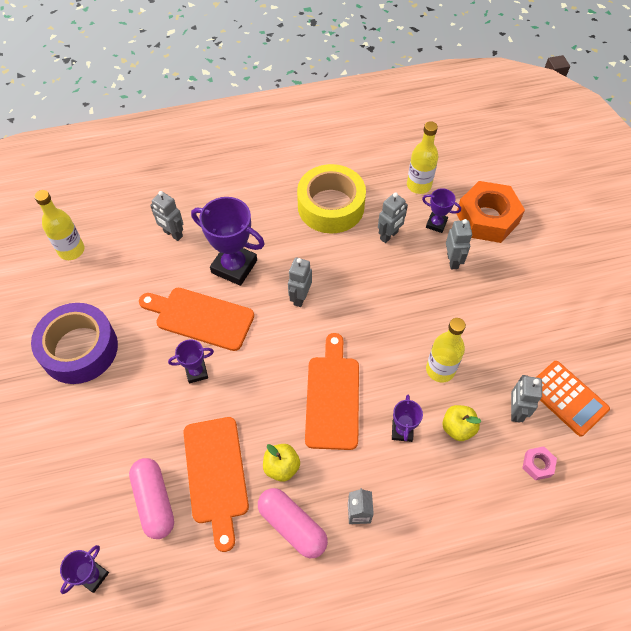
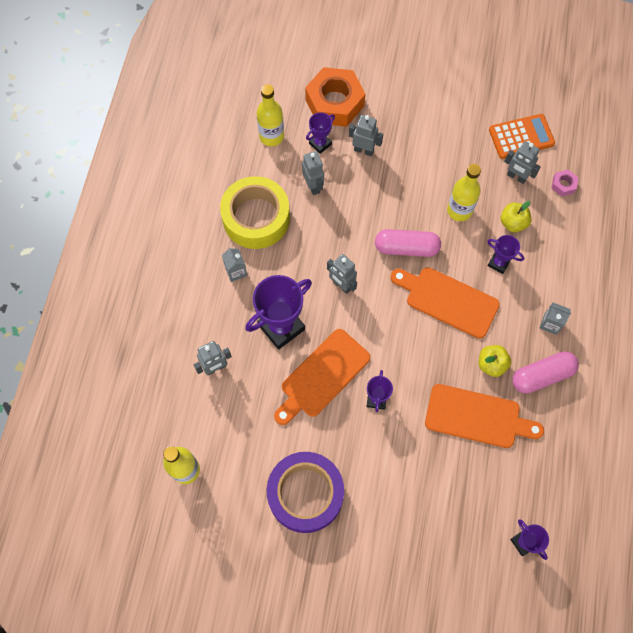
camera: 65 degrees left, 10 degrees up
(154, 501) = (480, 474): pink capsule -> pink capsule (406, 248)
(271, 212) = (236, 271): none -> grey carton

